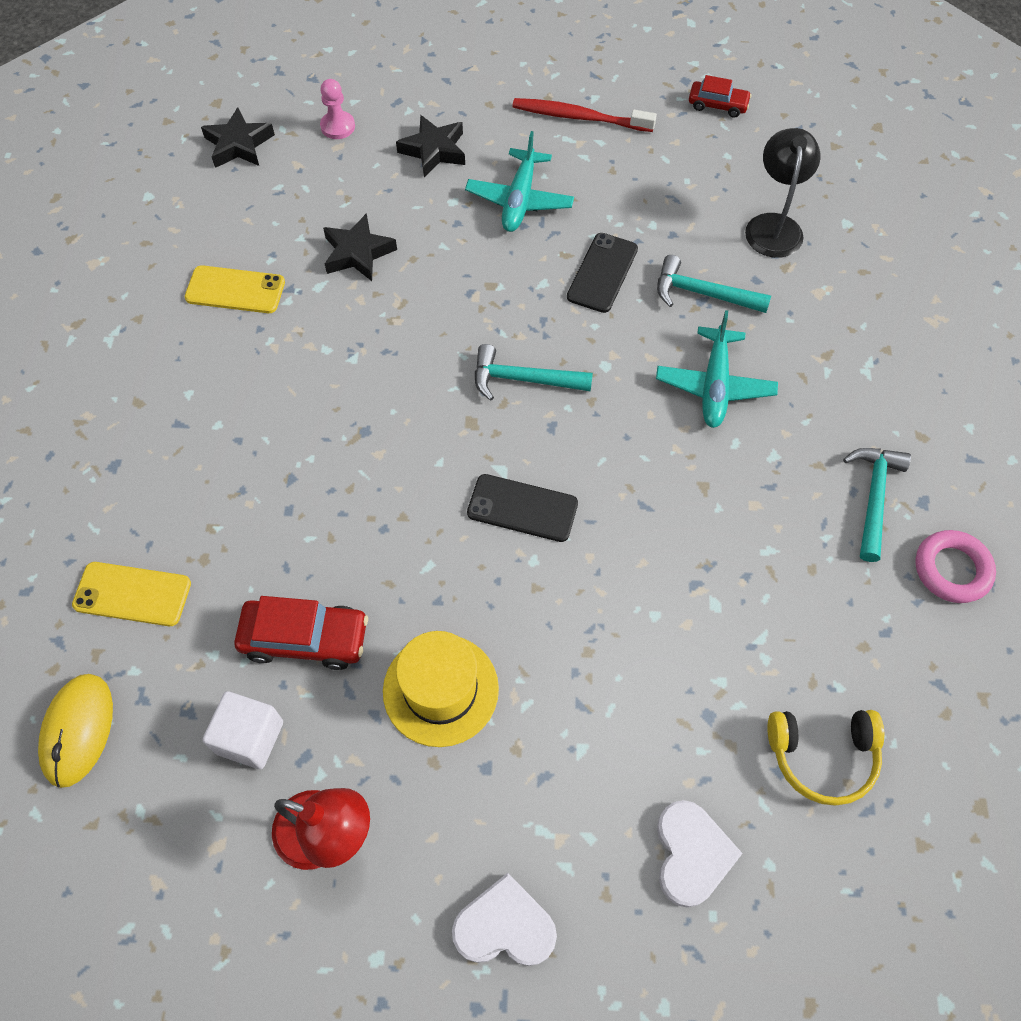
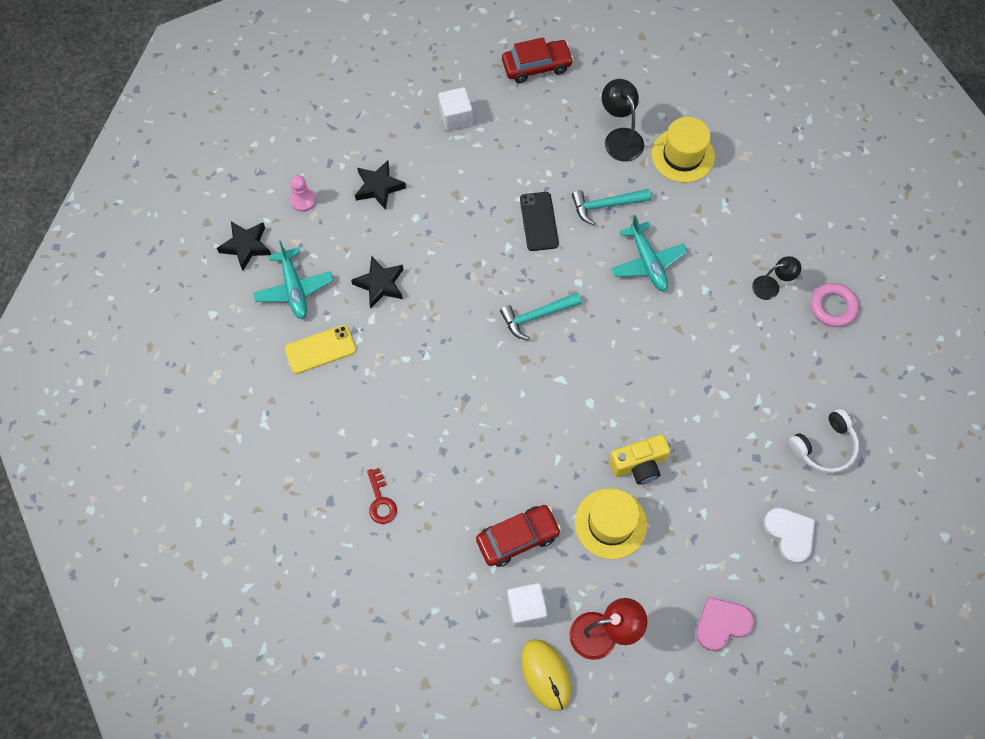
camera: 30 degrees left, 5 degrees up
(78, 730) = (428, 660): yellow mouse -> yellow mouse (546, 674)
(132, 594) = (401, 569): yellow phone -> none
(172, 498) = (380, 501): none -> red key
(504, 926) = (722, 623): white heart -> pink heart
(519, 200) = (456, 196): turquoise plane -> turquoise plane (294, 289)
(522, 508) = (587, 396): black phone -> none
(532, 633) = (639, 464): none -> yellow camera
(579, 117) = (456, 117): red toothbrush -> white cube
(717, 105) = (536, 66): red car -> red car, size x1.60
(822, 756) = (824, 446): yellow headphones -> white headphones
(846, 281) = (682, 155): none -> yellow hat
(873, 497) = (771, 286): turquoise hammer -> black lamp

